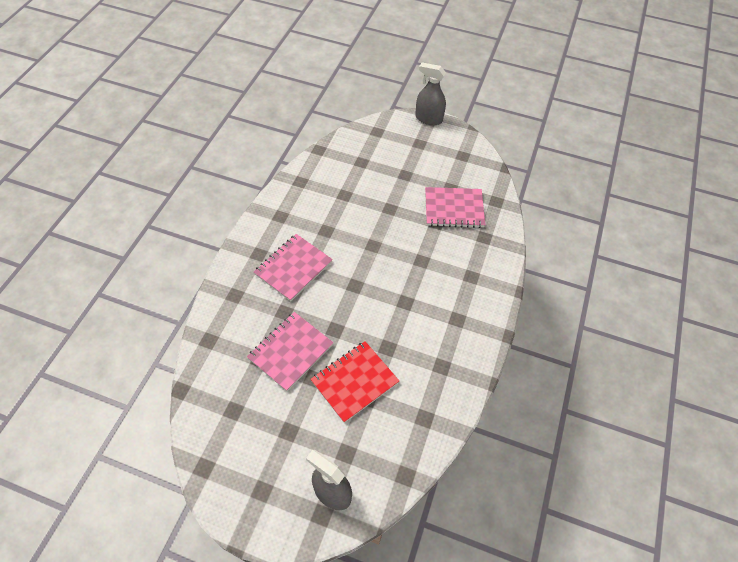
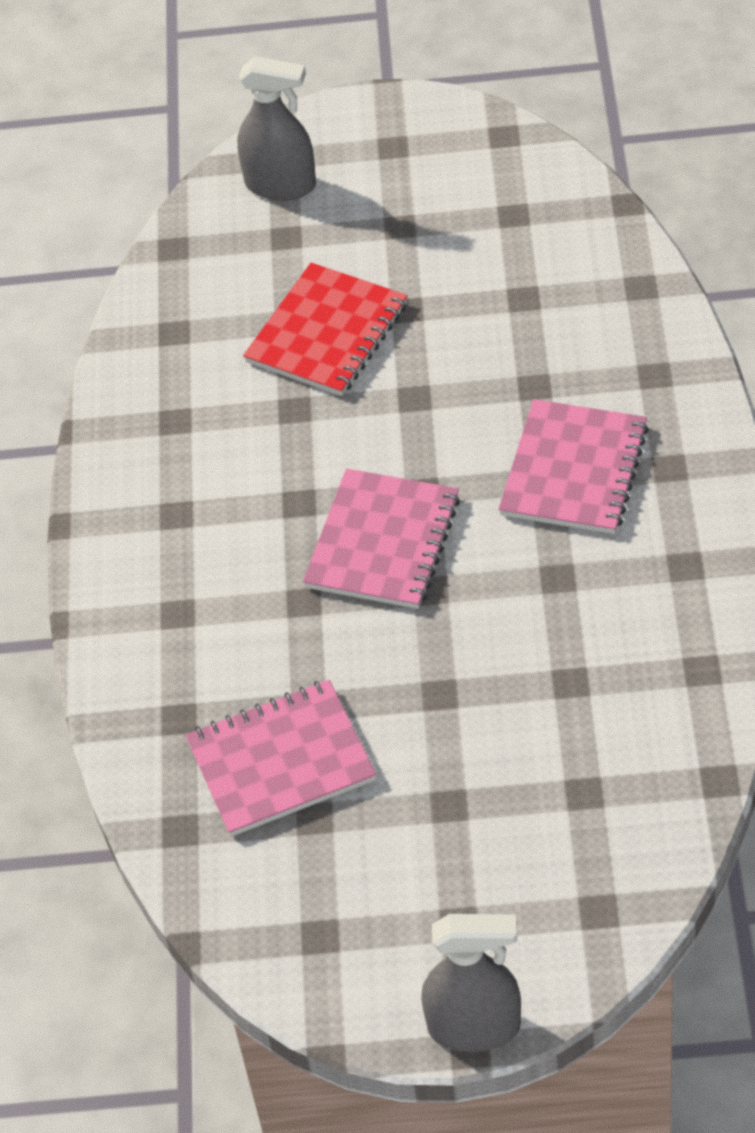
camera: 165 degrees right, 5 degrees down
(291, 352) = (474, 330): pink notebook -> pink notebook (382, 542)

